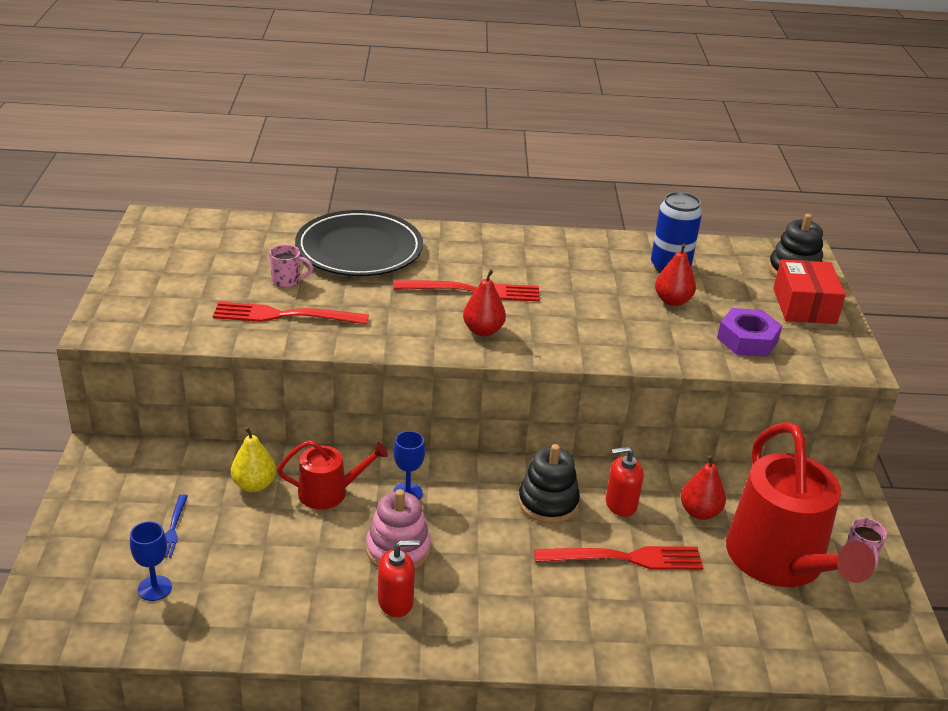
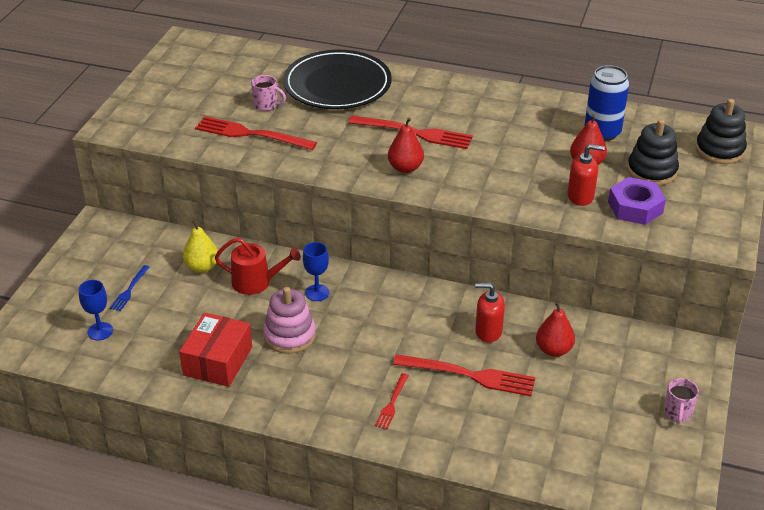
camera: 20 degrees right, 5 degrees up
(396, 602) = (270, 374): red soap dispenser -> red soap dispenser (580, 196)
(548, 502) = (427, 320): black stacking toy -> black stacking toy (652, 171)
(555, 609) = (392, 404): none -> red fork
(780, 561) = (603, 402): red watering can -> none
(804, 306) = (709, 184): red box -> red box (218, 361)

